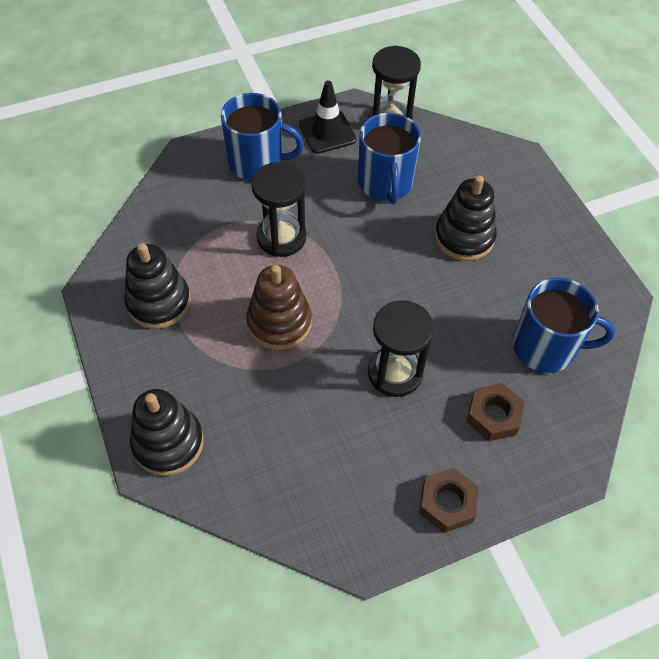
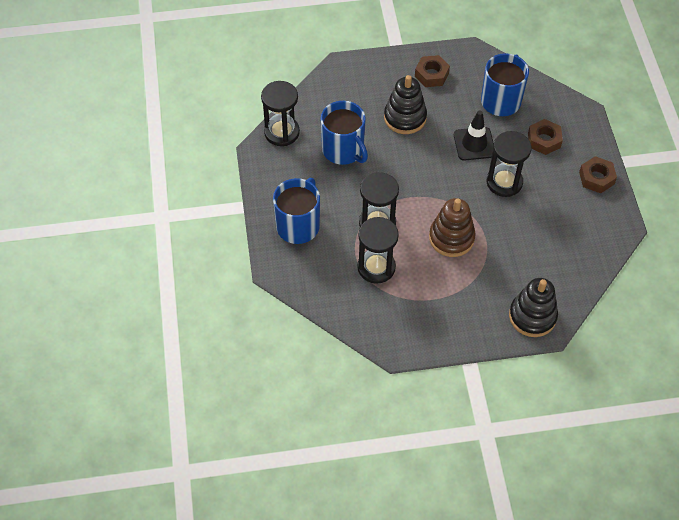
camera: 75 degrees left, 0 degrees up
(159, 302) = (417, 308): black stacking toy -> none
(213, 248) = (376, 267): none -> black hourglass
(327, 132) = (280, 174): black traffic cone -> black traffic cone (474, 144)
(385, 184) = (343, 150): blue mug -> blue mug turned 45 degrees clockwise
(553, 255) = (431, 75): none -> brown nut

